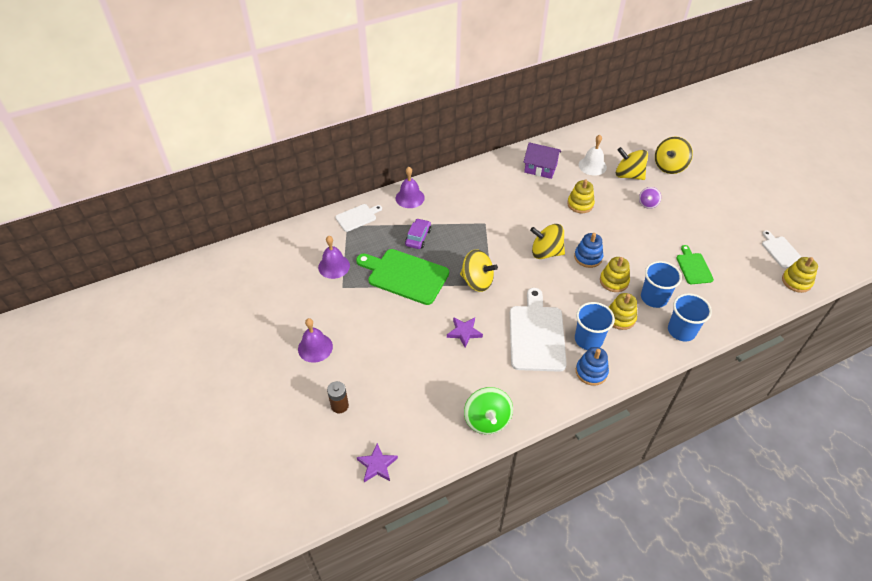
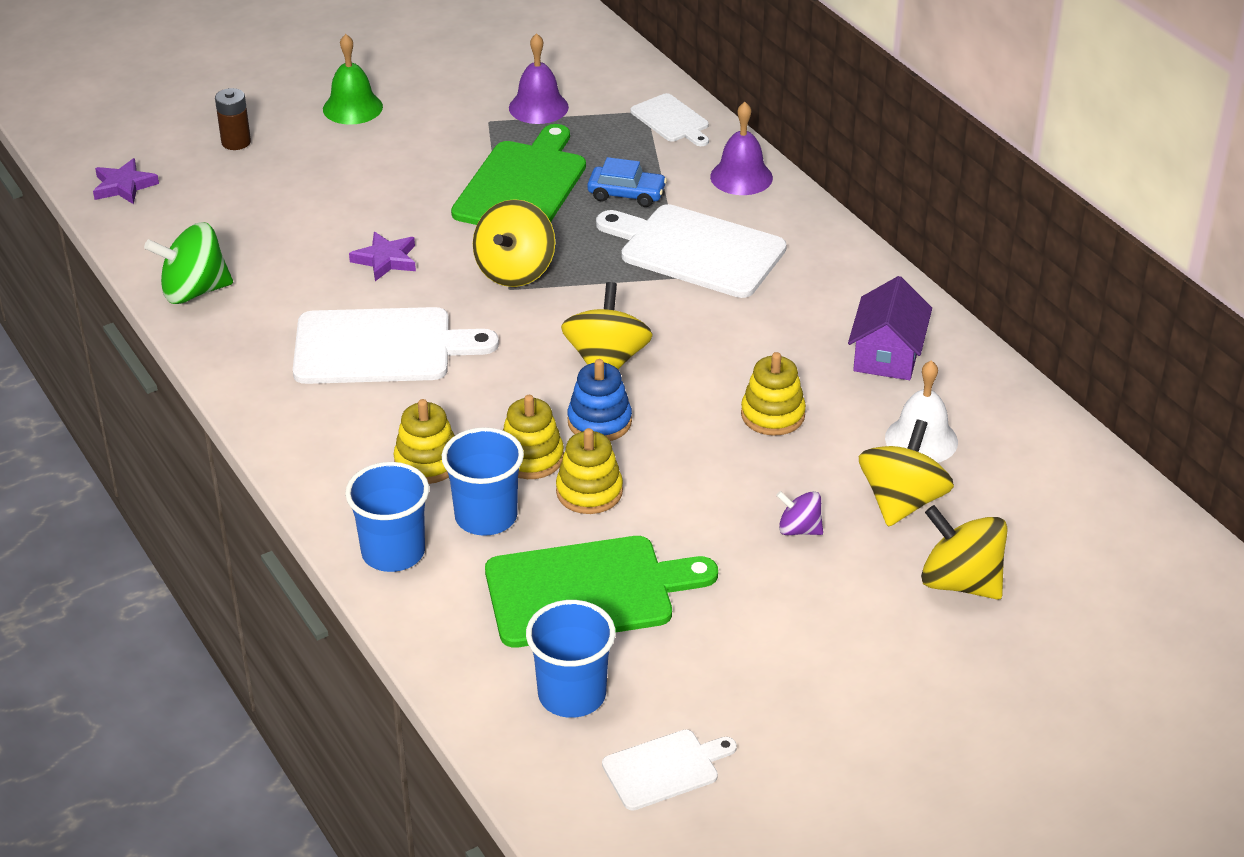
camera: 85 degrees right, 10 degrees down
(315, 347) = (352, 108): purple bell -> green bell
(418, 237) = (626, 194): purple car -> blue car
(465, 217) = (696, 250): none -> white cutting board
(588, 339) = (369, 415): blue cup -> blue cup (572, 695)
(591, 372) = (290, 416): blue stacking toy -> none
(693, 267) = (587, 591): green cutting board -> green cutting board, size x1.85
(796, 281) = (557, 781): yellow stacking toy -> yellow stacking toy (589, 492)

